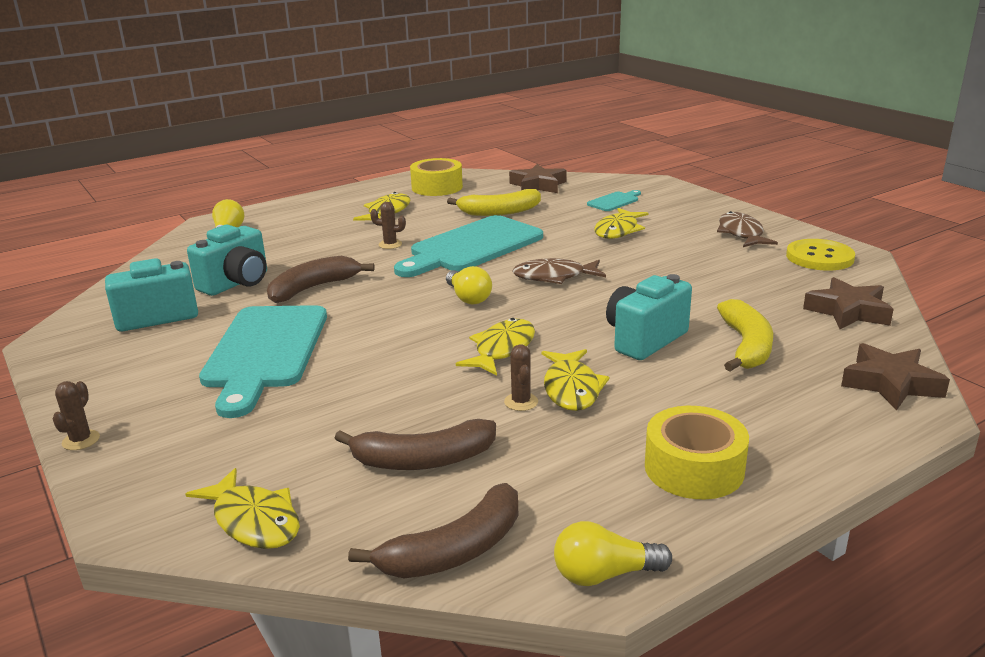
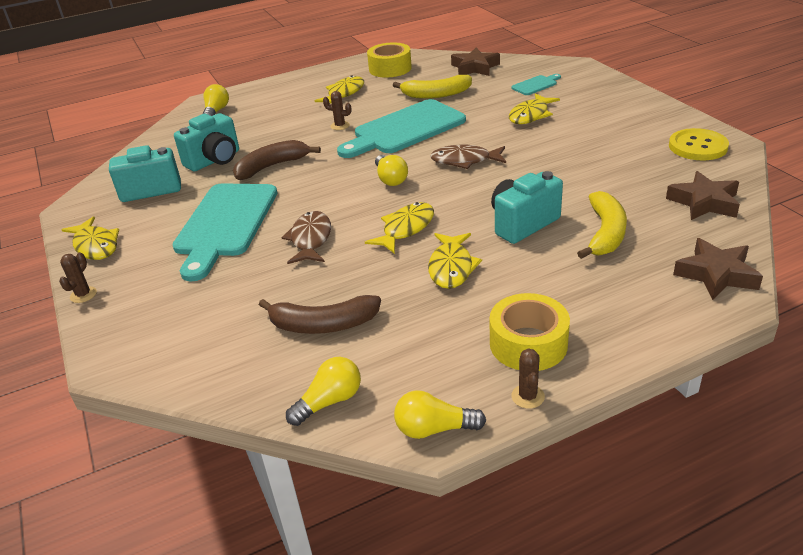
camera: 10 degrees right, 10 degrees up
(254, 521) = (192, 368): yellow fish -> yellow fish (95, 246)
(455, 550) = (329, 401): brown banana -> yellow light bulb
(521, 402) = (409, 277): brown cactus -> brown cactus (528, 396)
(741, 233) = (636, 120): brown fish -> brown fish (310, 239)

